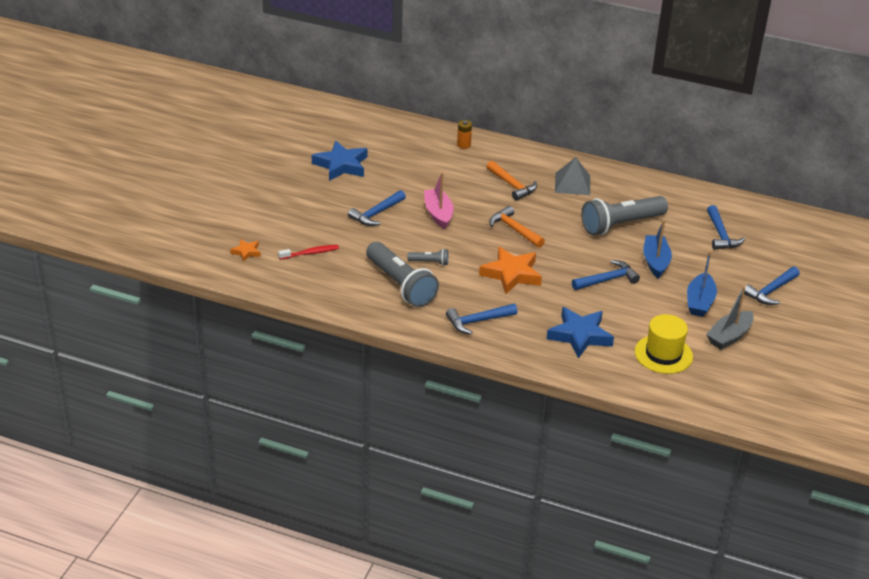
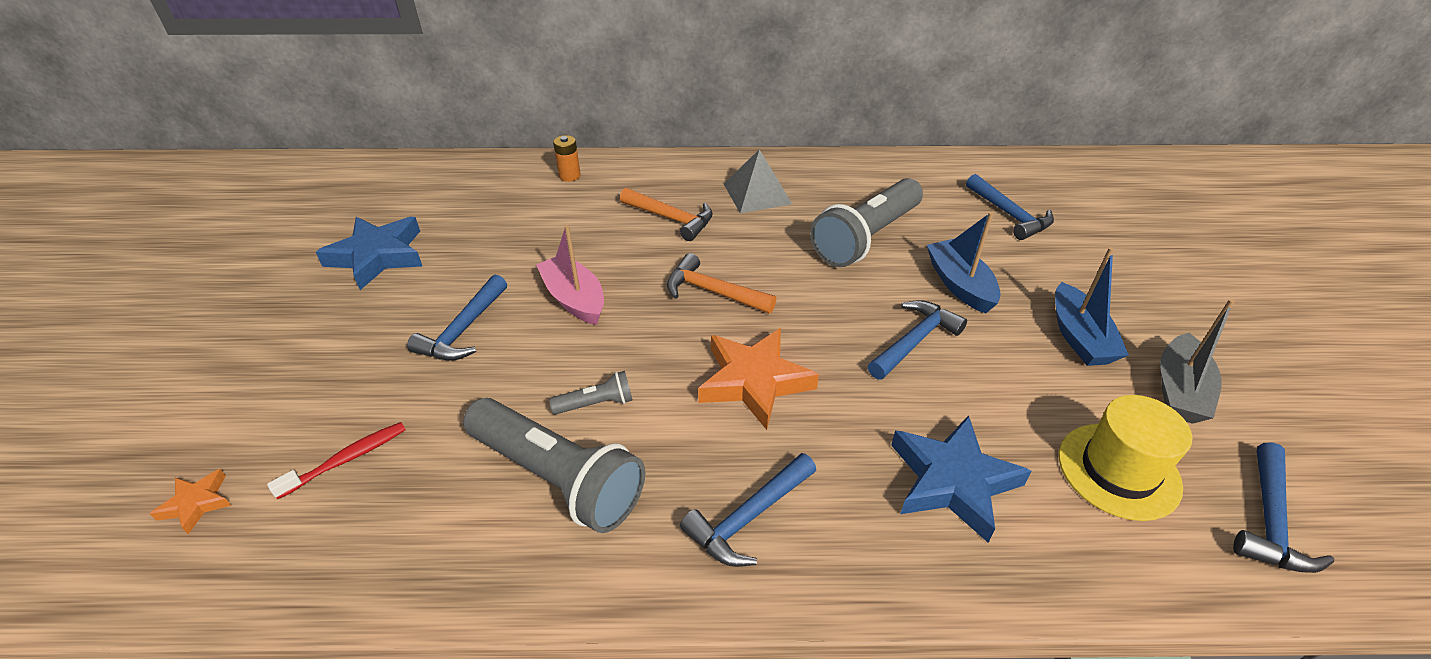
camera: 20 degrees left, 5 degrees up
(771, 291) = (1153, 284): blue hammer -> blue hammer (1269, 521)

